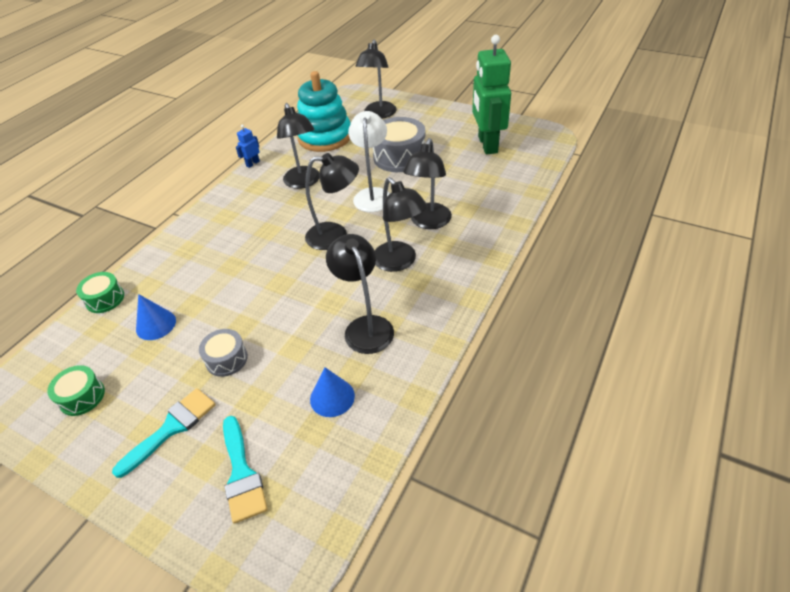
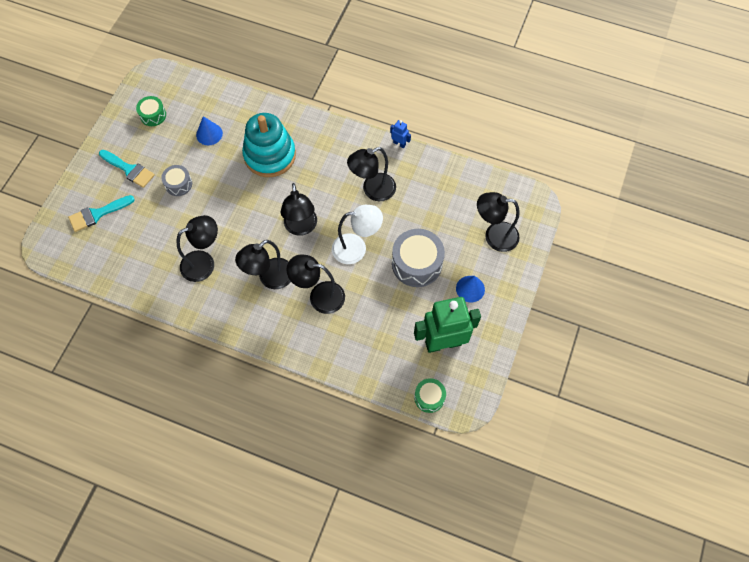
camera: 80 degrees right, 20 degrees up
(105, 299) = (233, 95): green drum -> green drum (429, 397)
(325, 137) = (447, 194): turquoise stacking toy -> turquoise stacking toy (270, 155)
(332, 397) = (146, 251): blue cone -> blue cone (470, 289)

